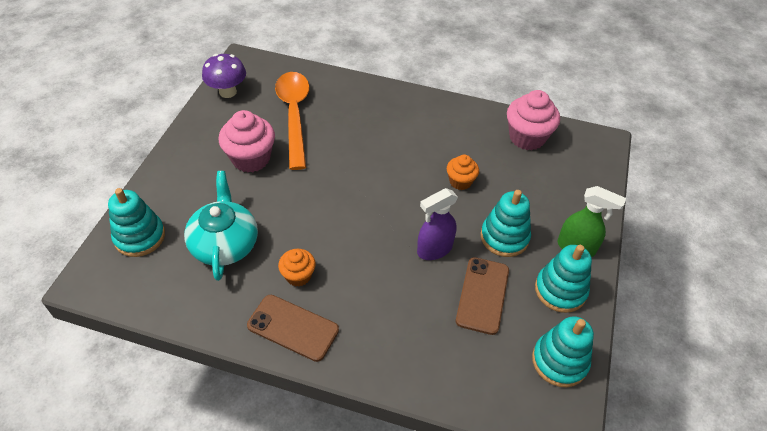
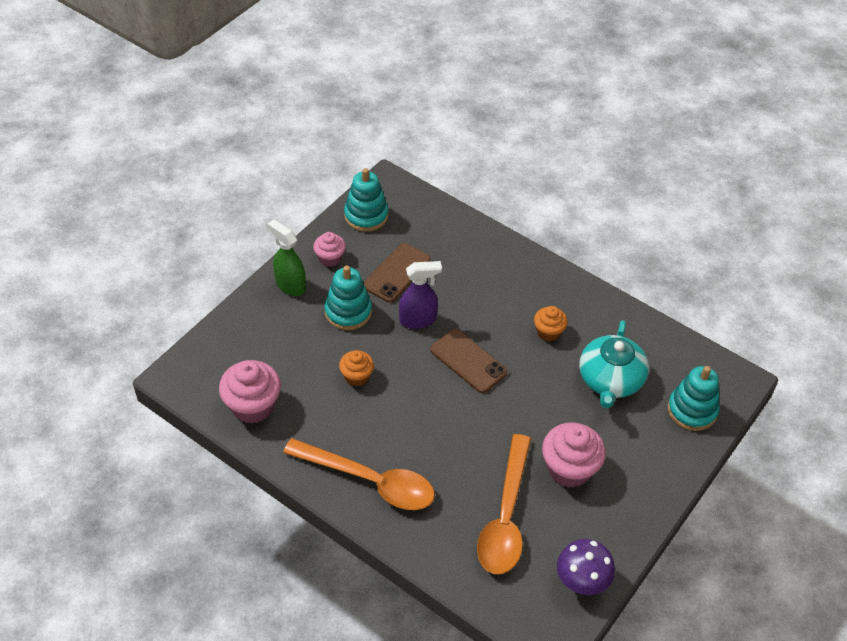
camera: 160 degrees left, 0 degrees up
(293, 327) = (563, 294): brown phone -> brown phone (468, 361)
(406, 112) = (369, 481): none -> orange spoon
(560, 290) = (330, 258): turquoise stacking toy -> pink cupcake

